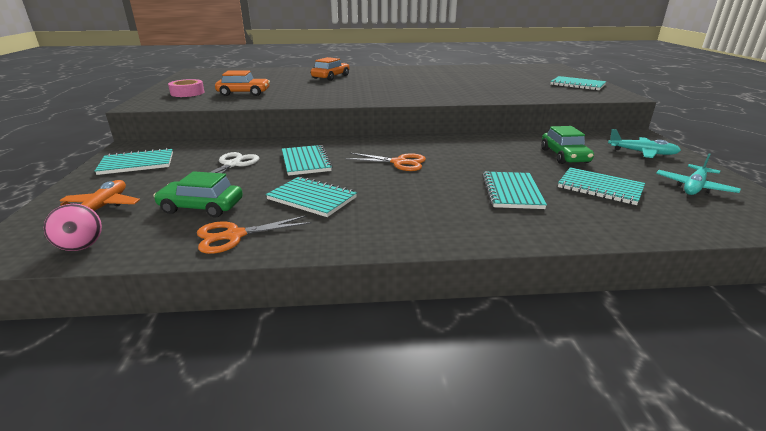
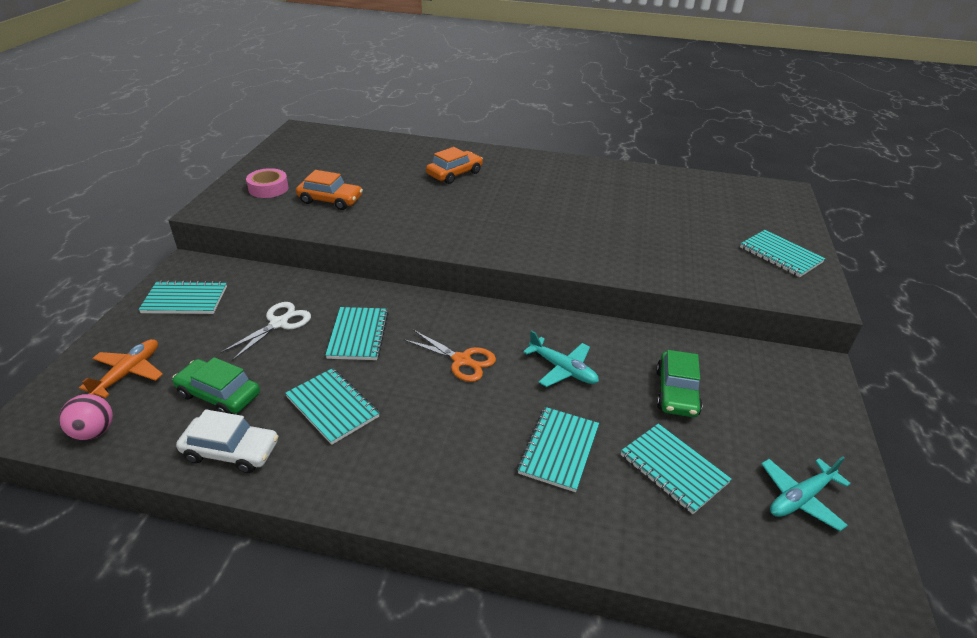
camera: 15 degrees right, 10 degrees up
(234, 236) = (231, 451): orange scissors -> white car
(642, 153) = (790, 409): turquoise plane -> turquoise plane (563, 369)

